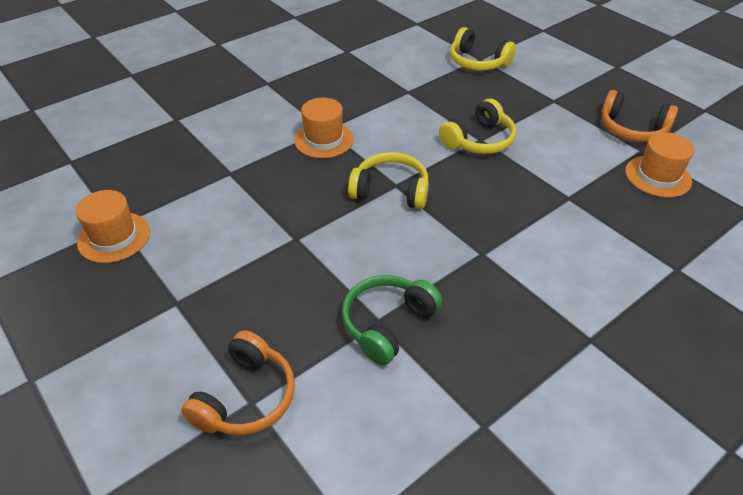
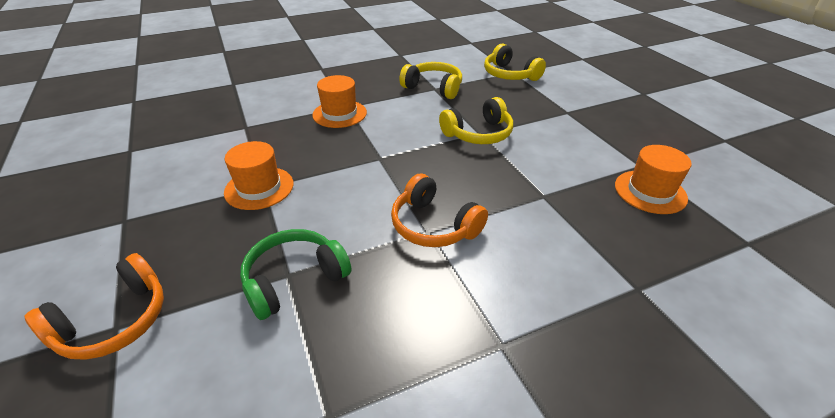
camera: 15 degrees right, 5 degrees down
(114, 237) = (118, 160): orange hat -> orange hat (259, 188)
(391, 191) = (372, 162): yellow headphones -> yellow headphones (433, 88)
(632, 129) = (638, 146): orange headphones -> orange headphones (434, 225)

